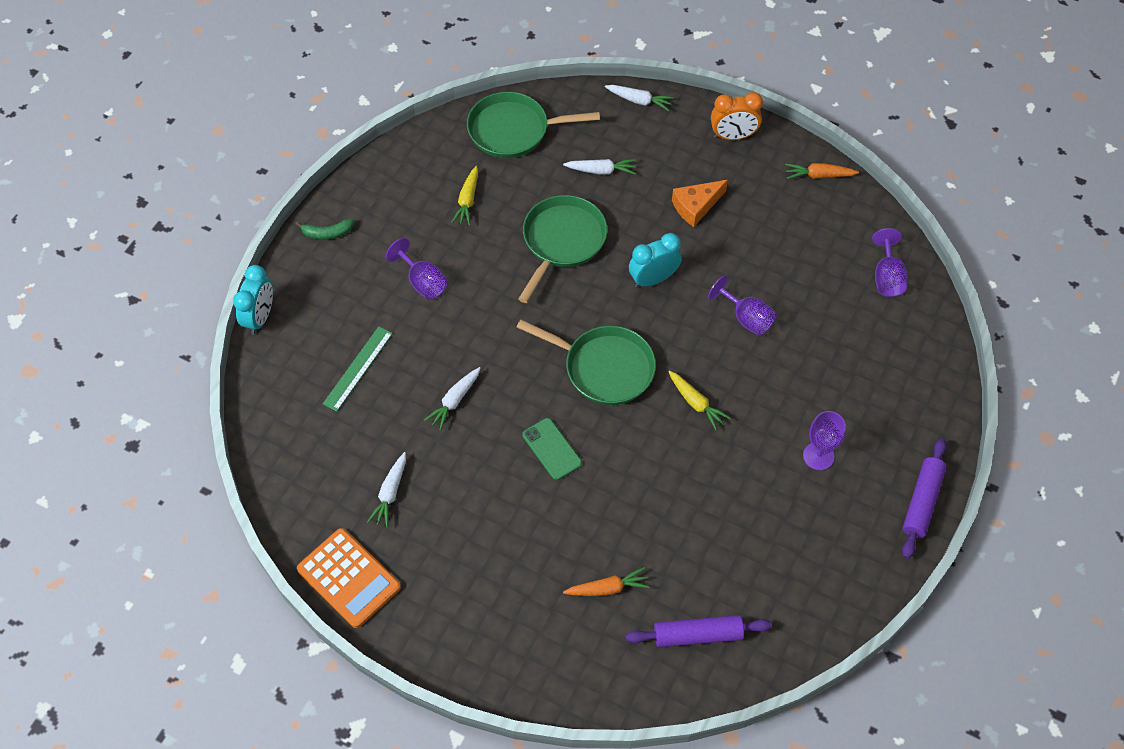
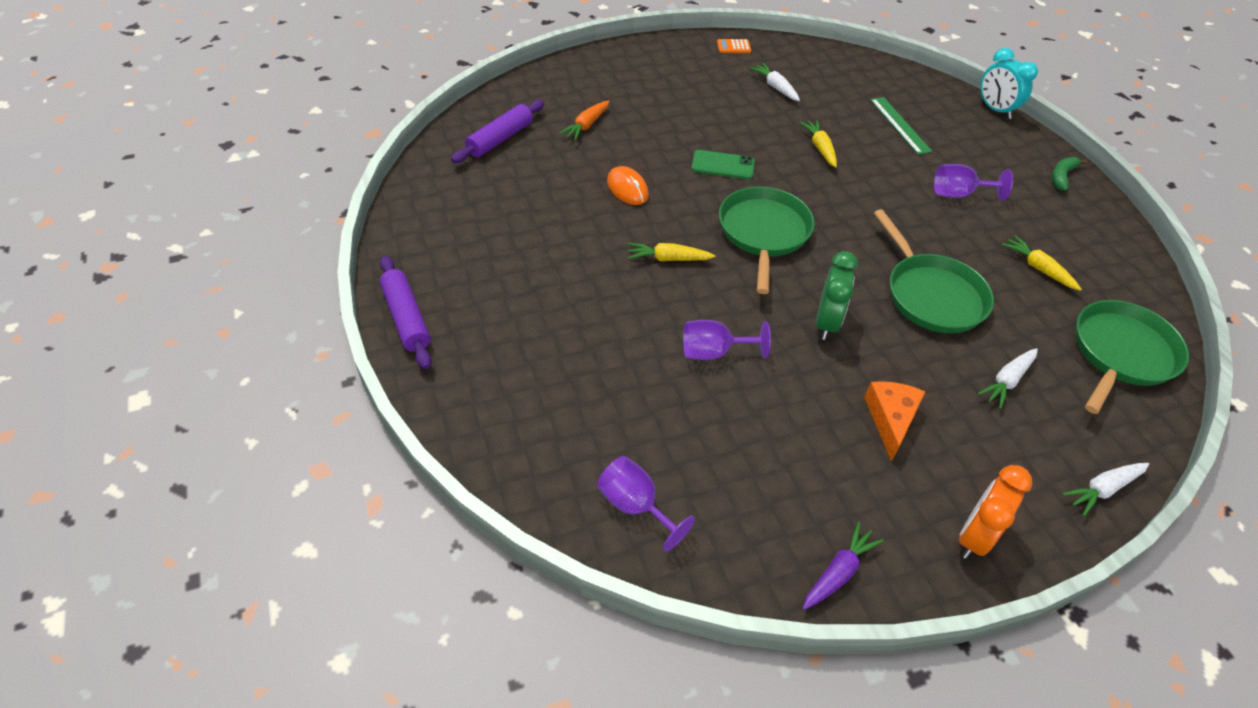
camera: 130 degrees right, 10 degrees down
(349, 578) = (733, 47): orange calculator -> orange calculator, size x0.45
(454, 401) = (820, 148): white carrot -> yellow carrot
(604, 368) = (763, 233): green pan -> green pan turned 120 degrees clockwise
(652, 488) = (627, 189): none -> orange mouse
(653, 279) = (826, 323): turquoise clock -> green clock
(818, 456) = (529, 291): purple goblet -> none
(819, 175) = (838, 572): orange carrot -> purple carrot

